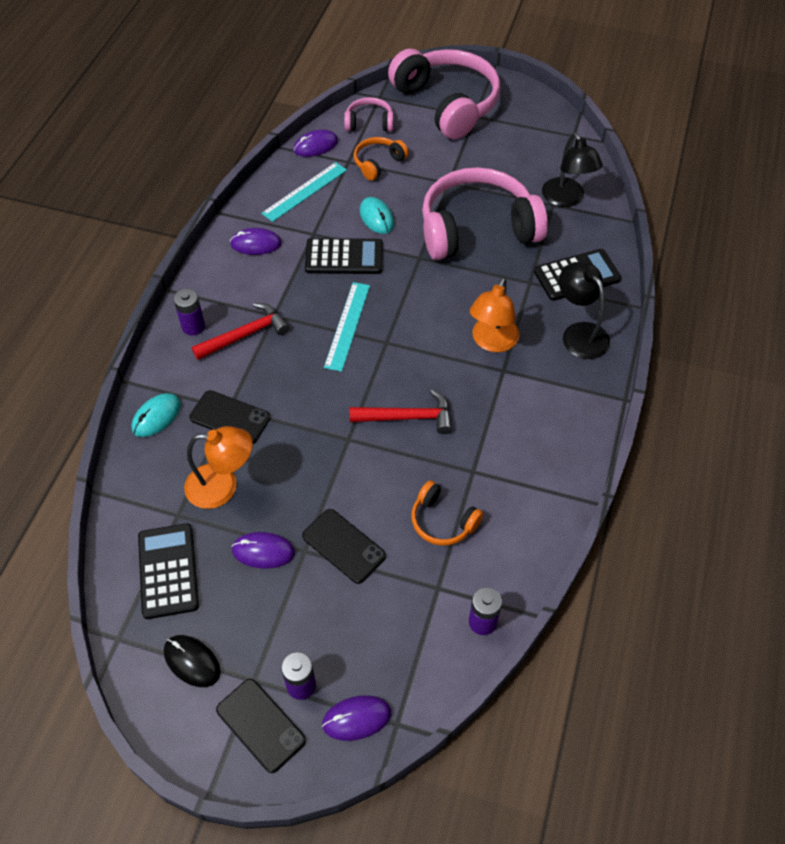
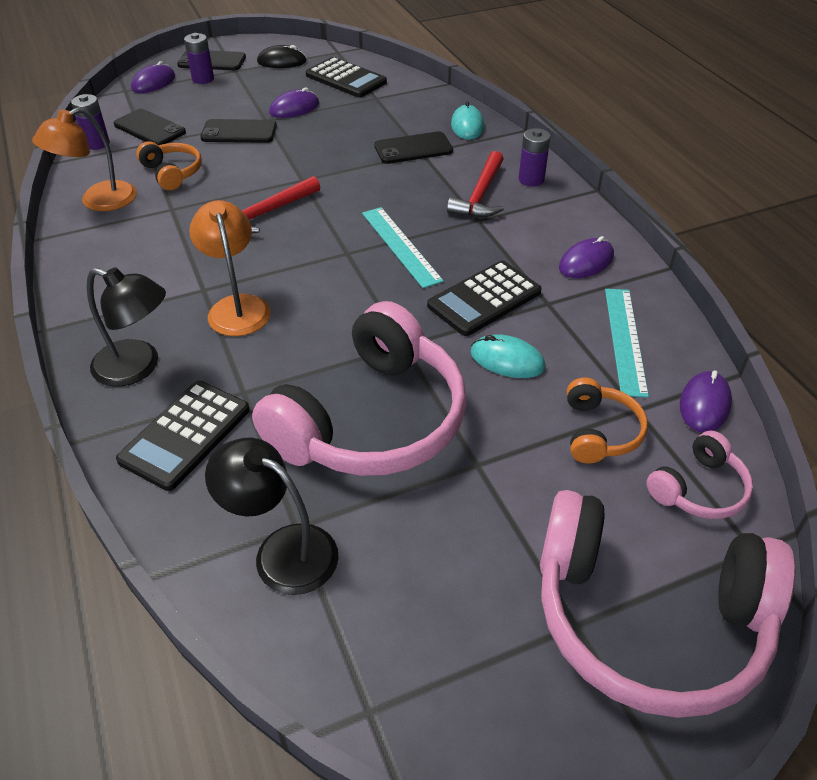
camera: 140 degrees right, 10 degrees down
(222, 486) = (365, 119): orange lamp -> orange lamp (98, 201)
(418, 614) = (150, 128): none -> black phone
(442, 521) = (172, 173): orange headphones -> orange headphones turned 60 degrees clockwise

